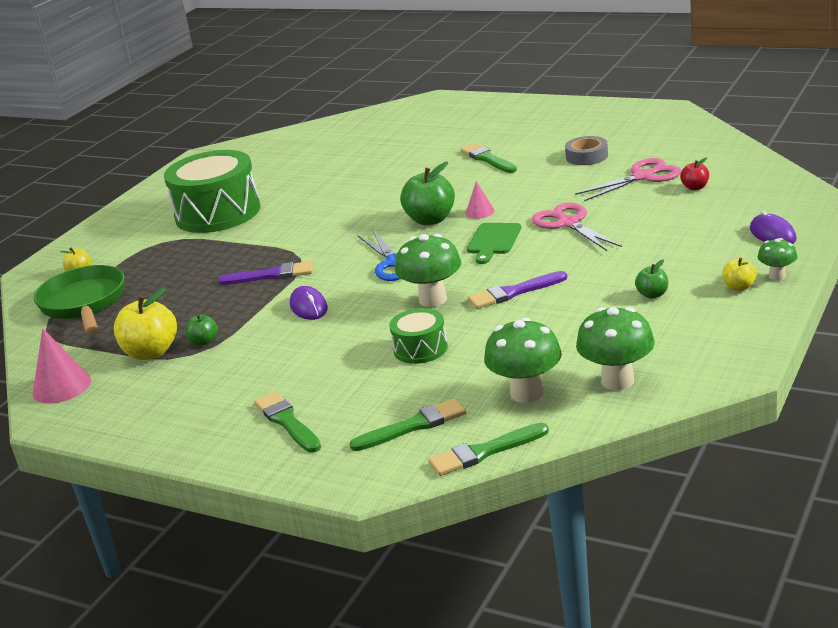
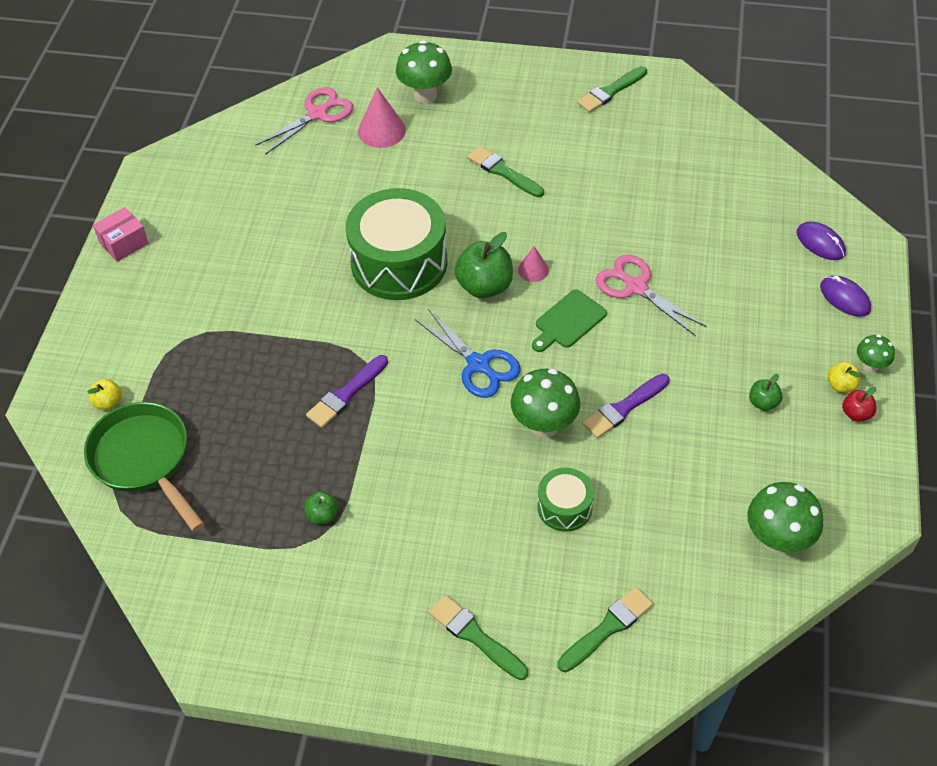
camera: 20 degrees left, 25 degrees up
(61, 387) = (193, 607): pink cone -> pink cone (381, 131)
(151, 352) = (270, 539): yellow apple -> none
(153, 192) = (124, 243): none -> pink box
(218, 213) = (227, 282): green drum -> green drum (399, 263)
(271, 275) = (346, 394): purple brush -> purple brush turned 150 degrees clockwise
(308, 307) = (414, 447): purple mouse -> purple mouse (820, 243)
(484, 452) = (692, 658): green brush -> green brush (610, 91)
(493, 241) = (568, 321): green cutting board -> green cutting board turned 45 degrees clockwise
(526, 393) = (698, 567): green mushroom -> green mushroom (425, 95)
(587, 156) = (611, 166): grey tape -> none
(643, 177) = (683, 202): pink scissors -> pink scissors (317, 114)
(695, 187) = (743, 220): red apple -> red apple (856, 414)

